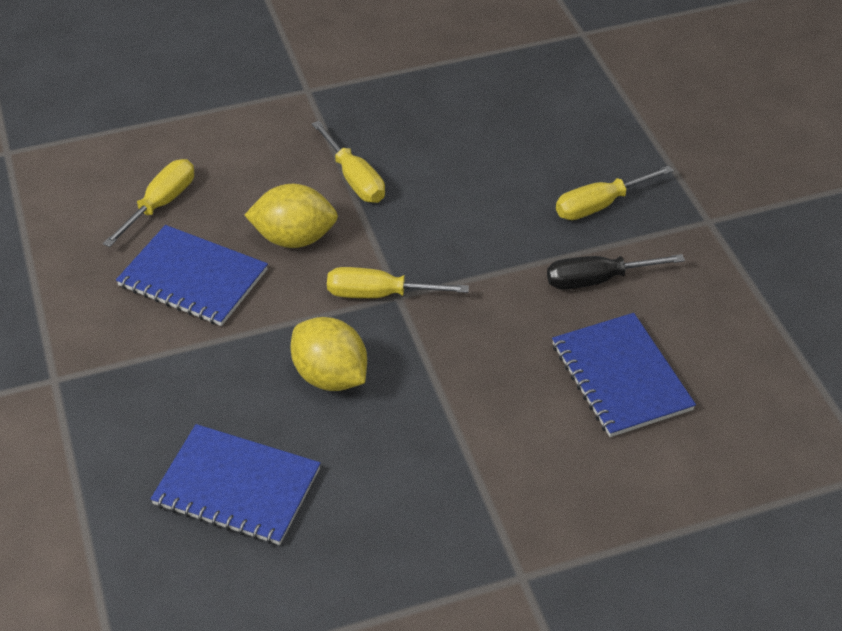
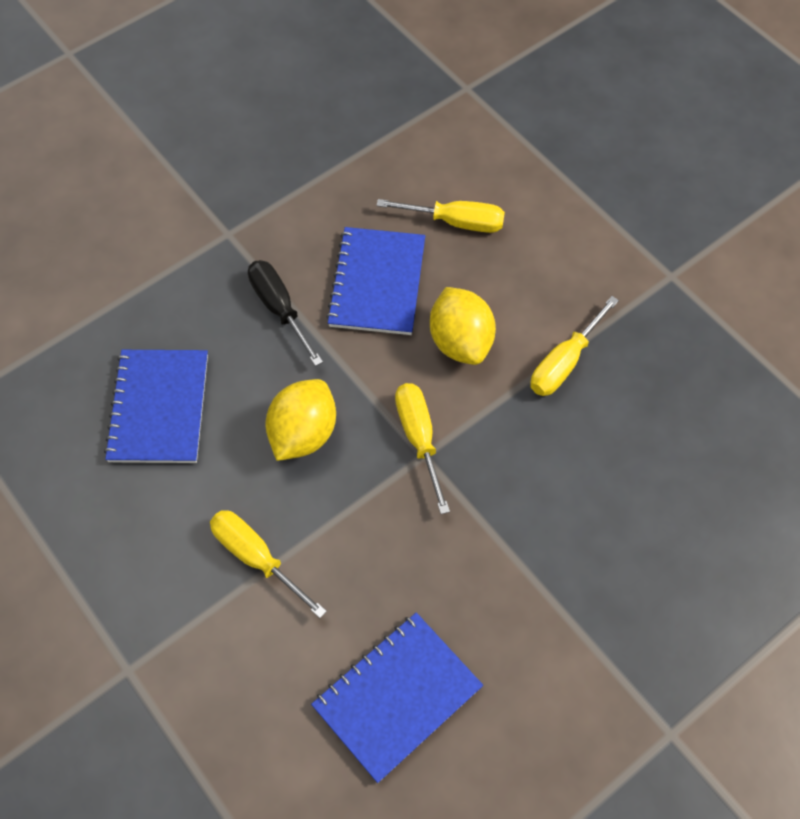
camera: 70 degrees right, 15 degrees up
(598, 280) = (524, 636): black screwdriver -> black screwdriver (279, 309)
(600, 205) = (639, 608): yellow screwdriver -> yellow screwdriver (257, 558)

